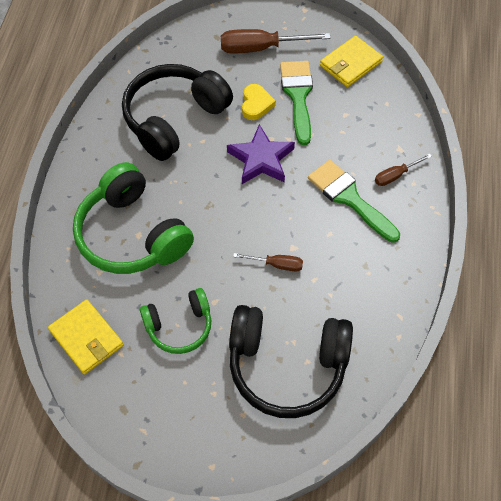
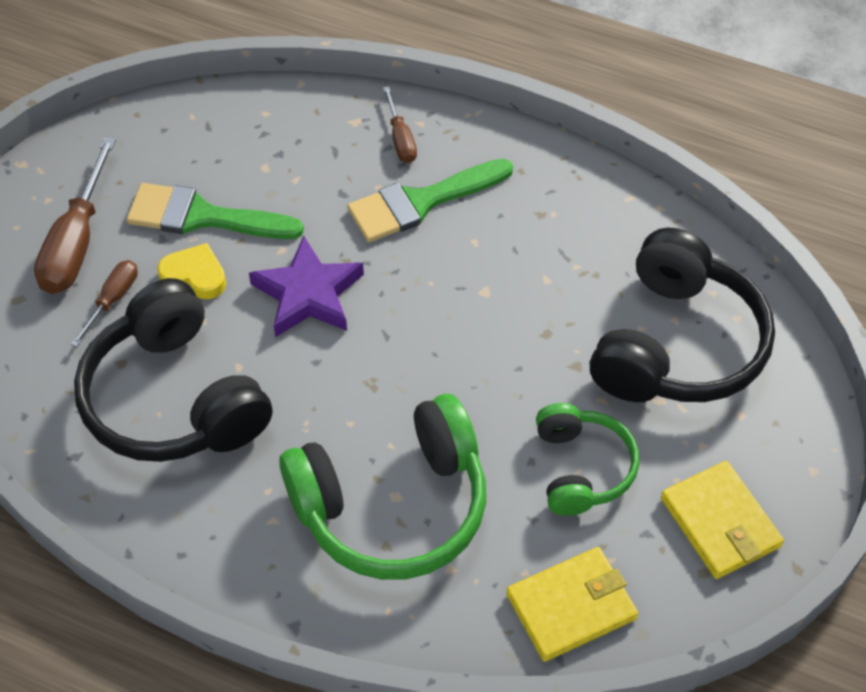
camera: 75 degrees left, 5 degrees down
(276, 264) = (508, 318): brown screwdriver -> brown screwdriver (112, 300)
(350, 64) = (168, 135): yellow wallet -> yellow wallet (720, 523)

